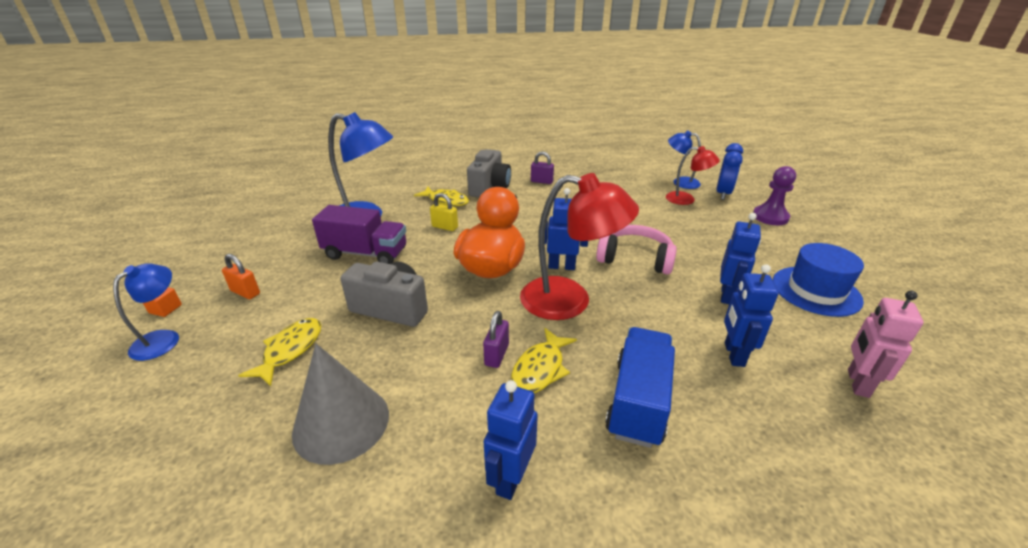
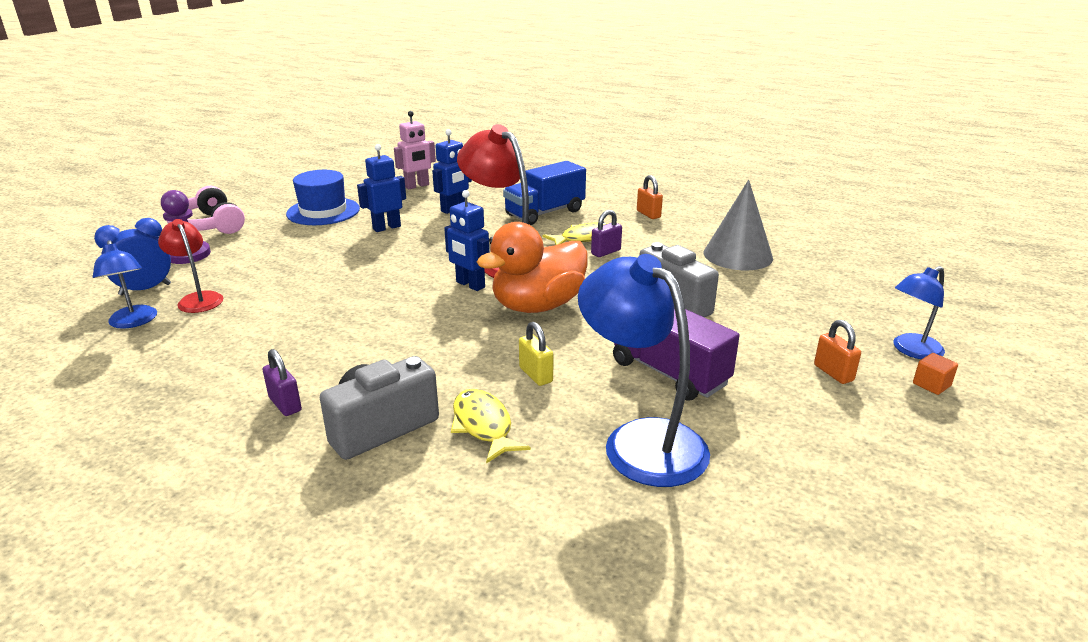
camera: 145 degrees left, 5 degrees down
(290, 350) = (775, 303): yellow fish -> none
(510, 478) = (648, 214): blue robot -> orange padlock
(635, 259) = (394, 268): pink headphones -> pink headphones (208, 225)

